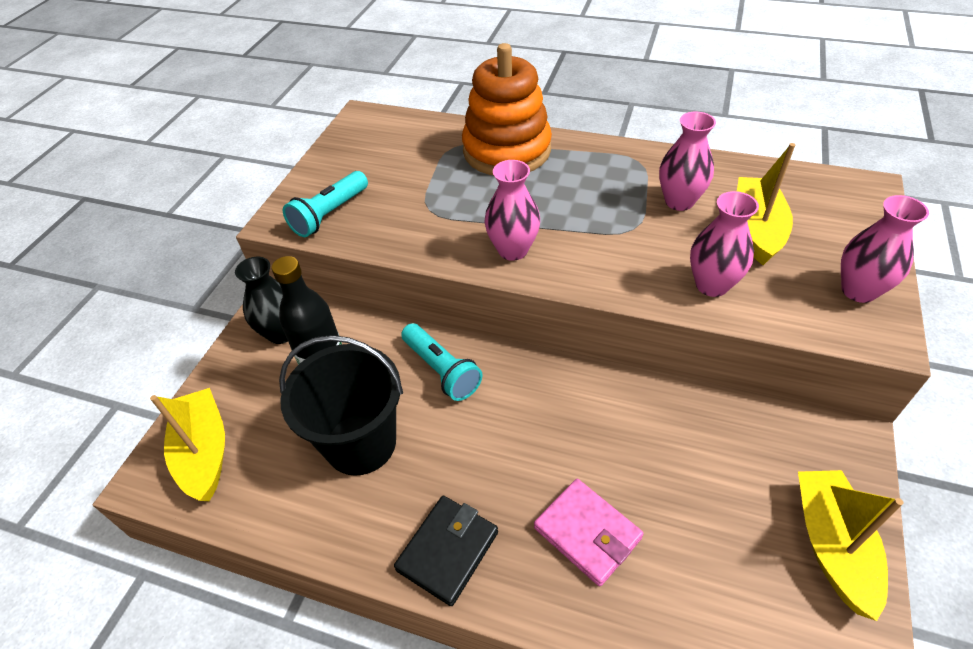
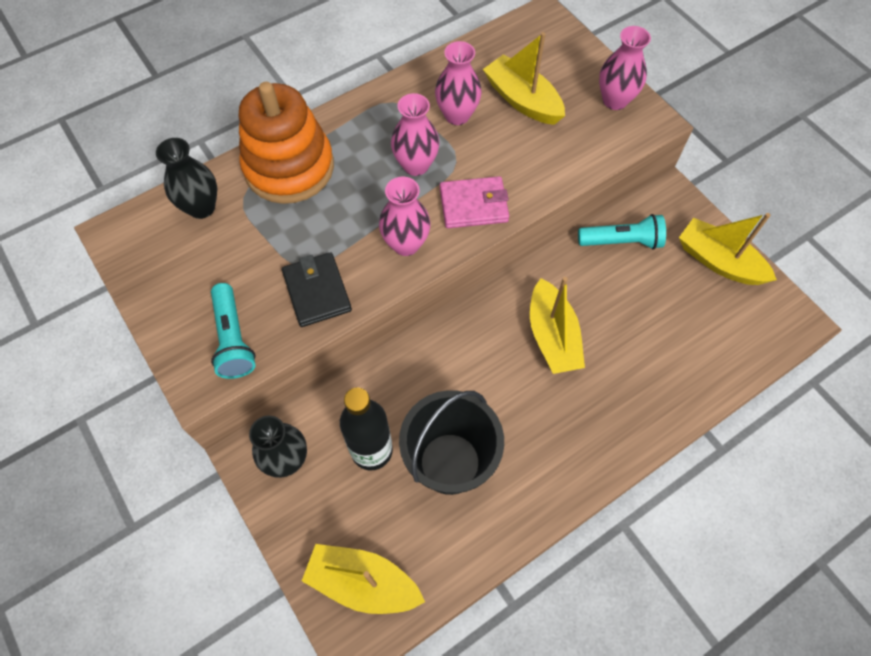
camera: 55 degrees left, 15 degrees up
(423, 135) = (201, 207): none -> black vase
(441, 370) = (431, 369): turquoise flashlight -> turquoise flashlight (621, 242)
(448, 551) = (576, 460): black wallet -> black wallet (317, 291)
(564, 440) = (552, 336): none -> yellow boat
(587, 533) = (623, 373): pink wallet -> pink wallet (473, 205)
(712, 285) = (545, 163): pink vase -> pink vase (415, 165)

